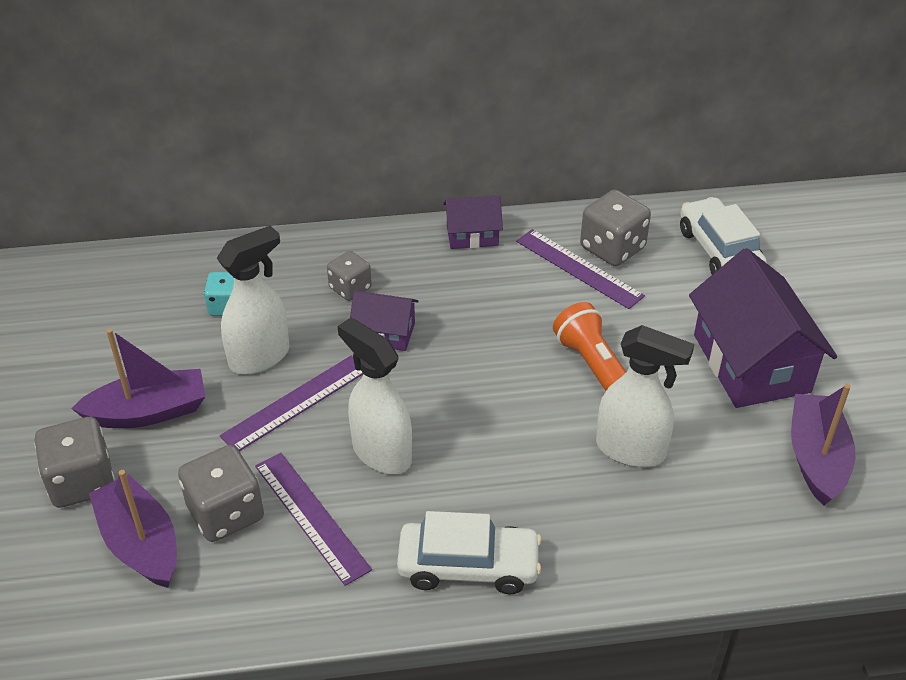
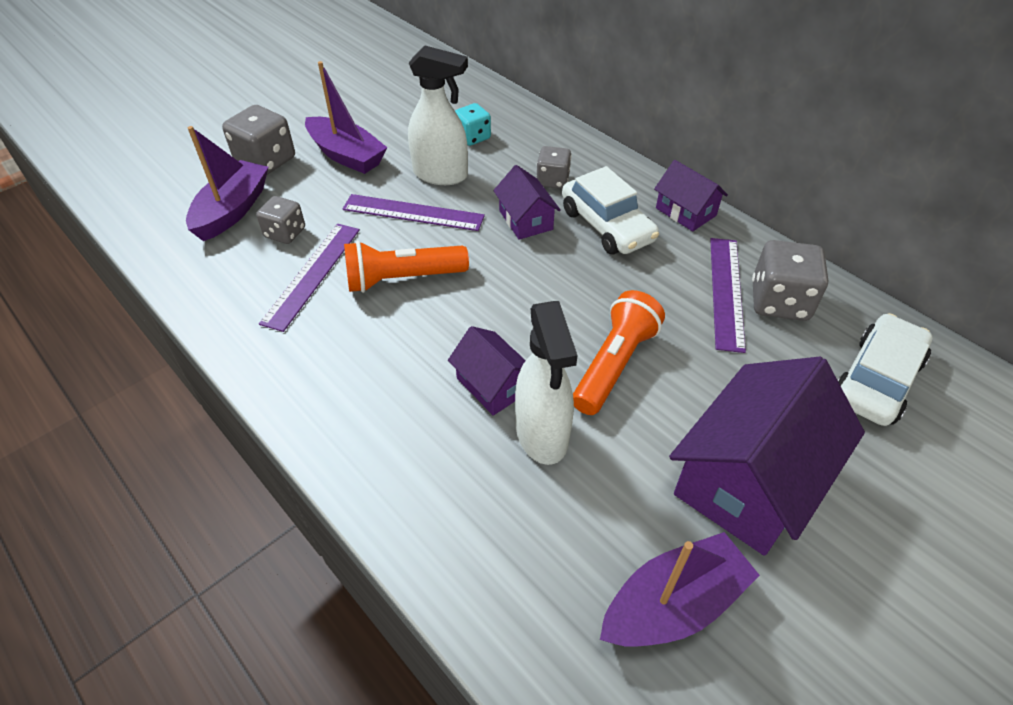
camera: 55 degrees right, 5 degrees up
(226, 513) = (285, 233): grey dice -> grey dice, size x0.63
(381, 452) = (402, 279): white spray bottle -> orange flashlight
(468, 566) = (325, 386): white car -> white car (607, 225)
(558, 454) = (492, 385): none -> purple house

